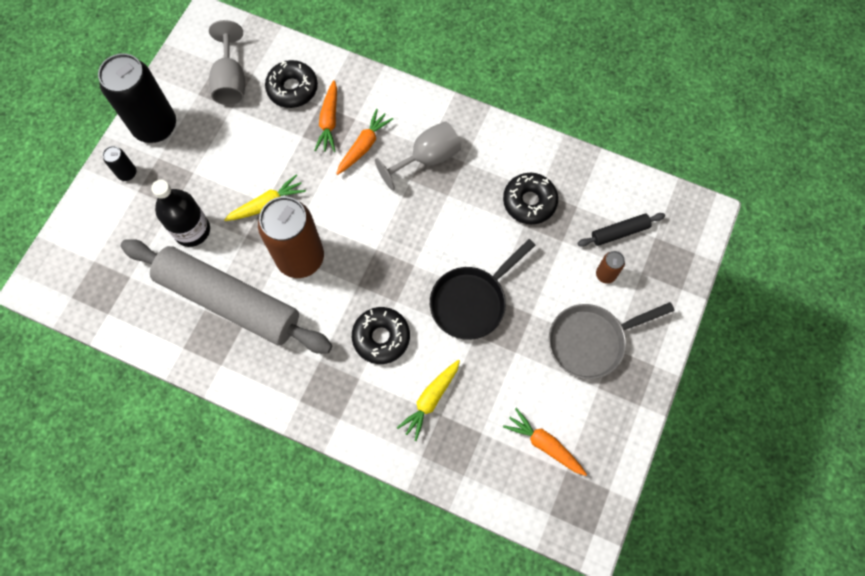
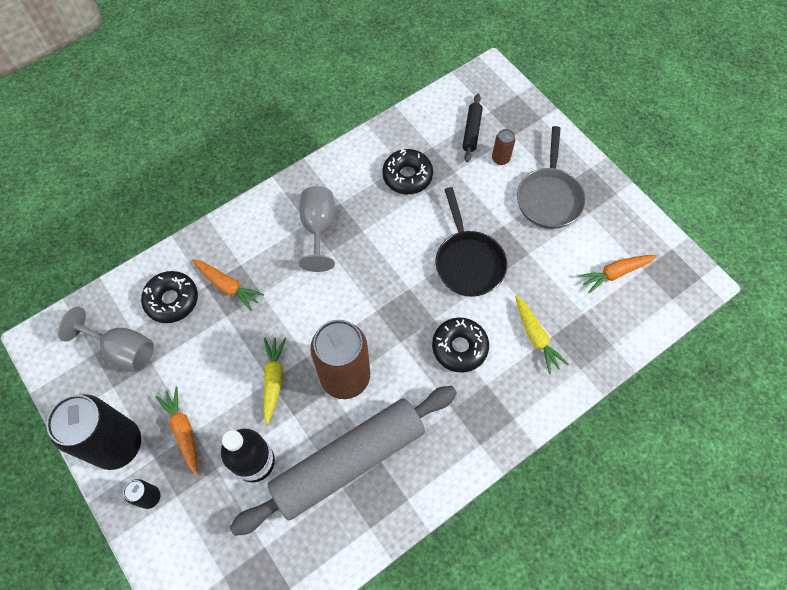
camera: 60 degrees left, 5 degrees down
(363, 146) = (272, 271): orange carrot -> orange carrot (183, 431)

